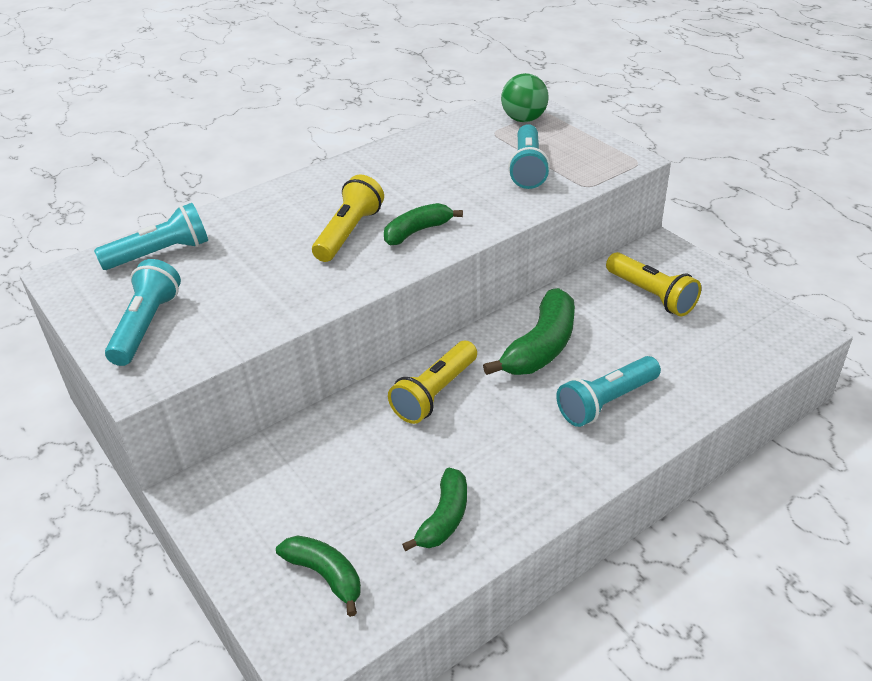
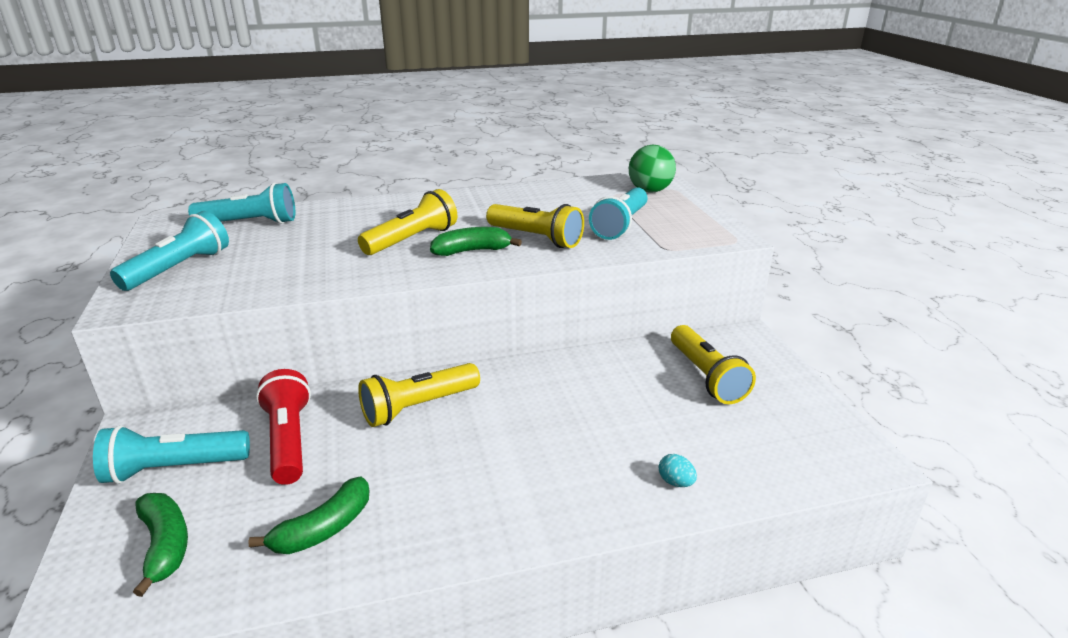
camera: 20 degrees right, 10 degrees down
(347, 458) = (289, 440): none -> red flashlight
(463, 202) = (536, 238): none -> yellow flashlight
(541, 347) = (554, 394): green banana -> none
(606, 402) = (583, 465): turquoise flashlight -> turquoise flashlight (174, 468)
(682, 393) = (675, 482): none -> turquoise egg

